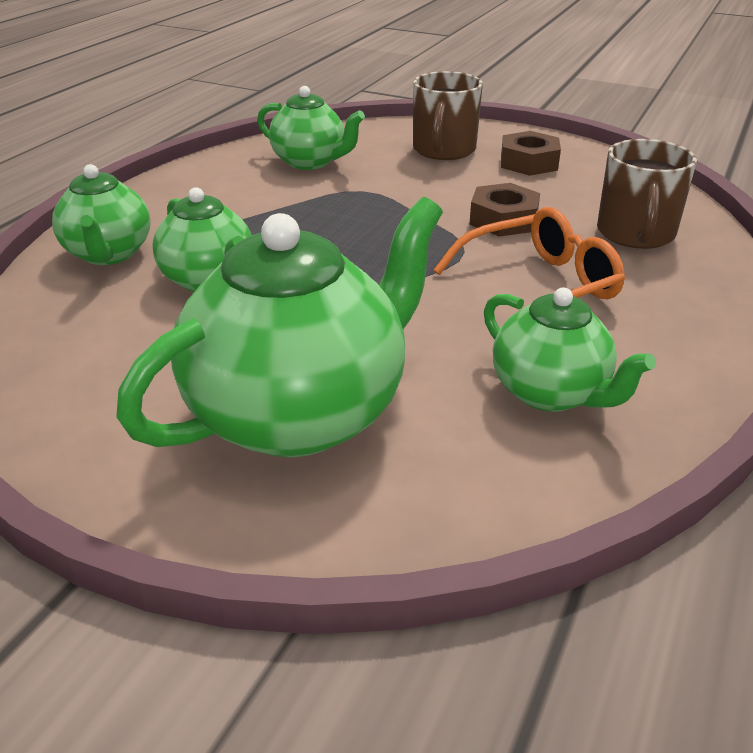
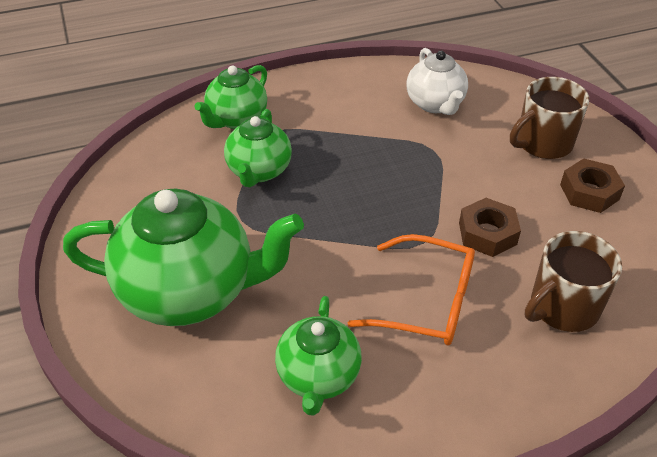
camera: 45 degrees right, 10 degrees up
(310, 162) = (435, 104): green teapot -> white teapot

